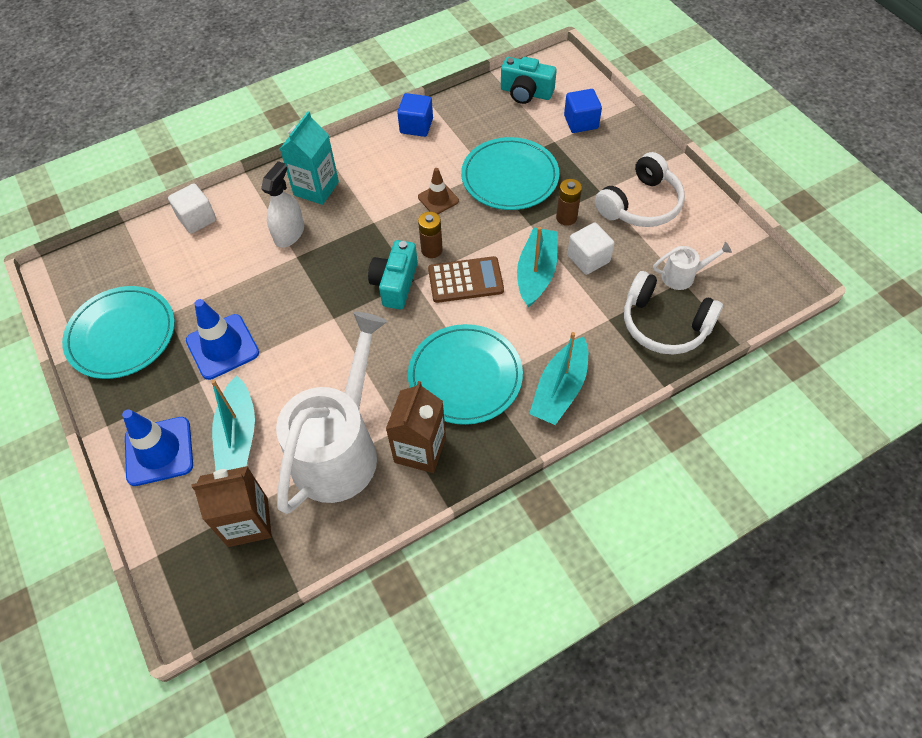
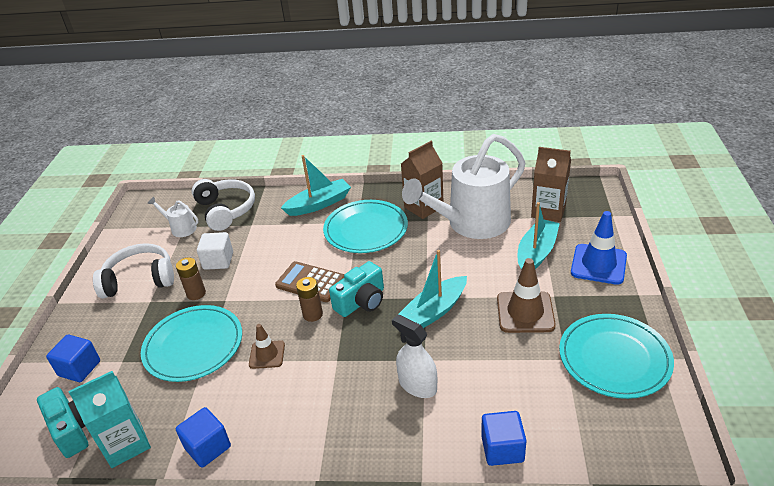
camera: 145 degrees left, 20 degrees down
(197, 219) = (502, 449): white cube -> blue cube
(222, 347) = (525, 312): blue traffic cone -> brown traffic cone
(289, 233) = (417, 385): white spray bottle -> white spray bottle turned 75 degrees clockwise
(316, 188) = (361, 422): turquoise carton -> turquoise carton (126, 444)
(536, 273) = (260, 266): turquoise boat -> turquoise boat (434, 311)

